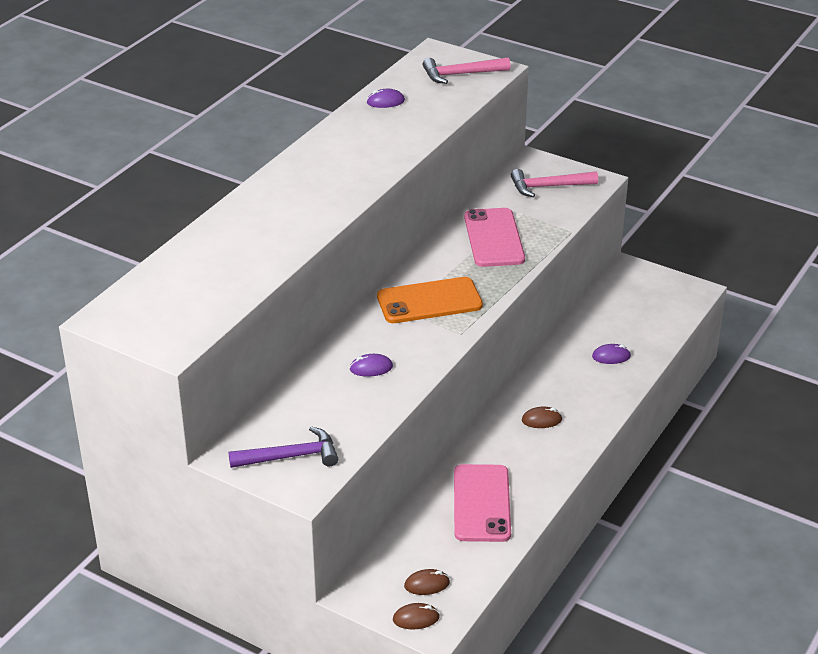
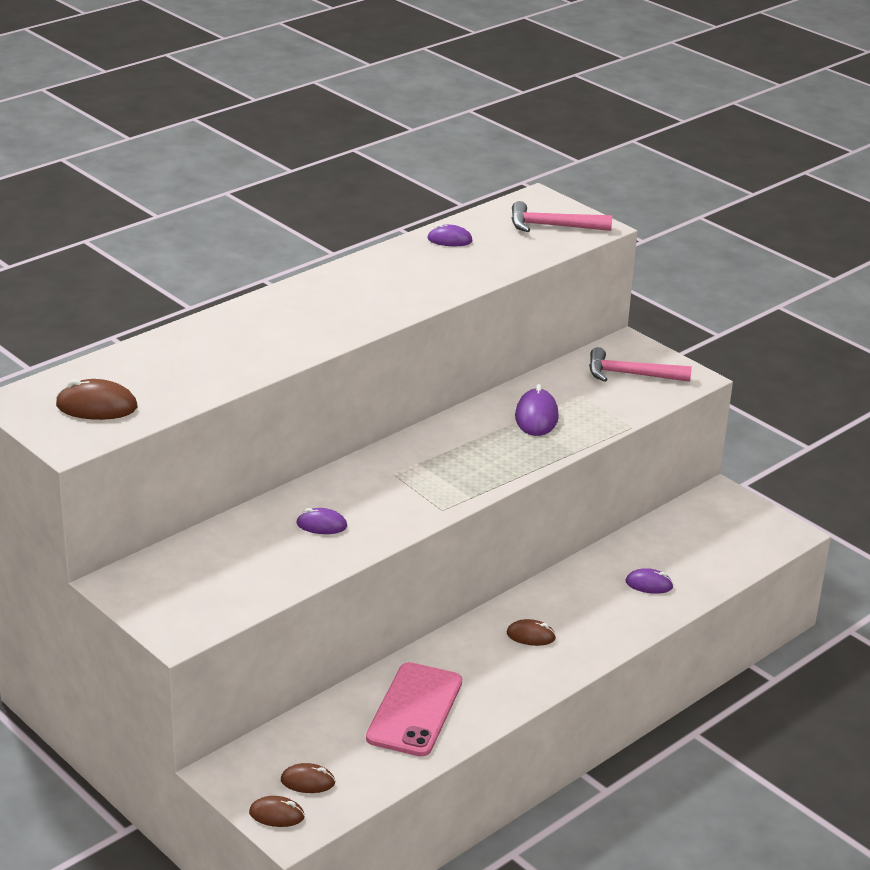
camera: 15 degrees right, 5 degrees down
(176, 309) = (96, 406): none -> brown mouse
(291, 456) = (183, 597): purple hammer -> none
(429, 301) = (426, 469): orange phone -> none
(494, 238) = (536, 417): pink phone -> purple mouse

